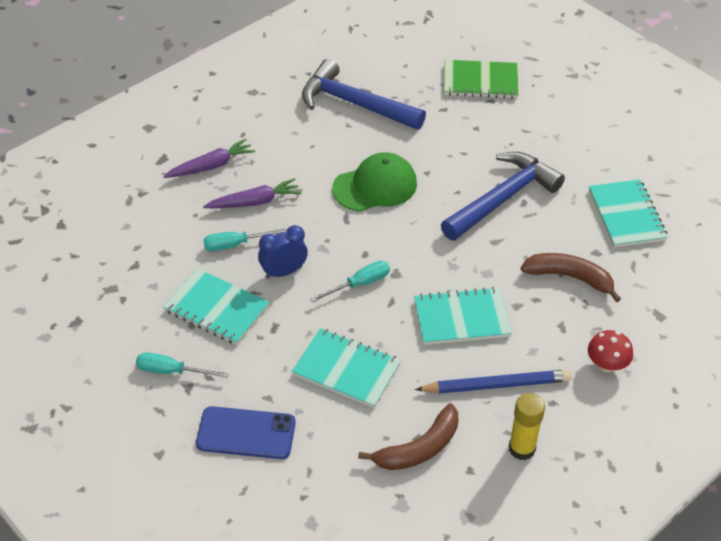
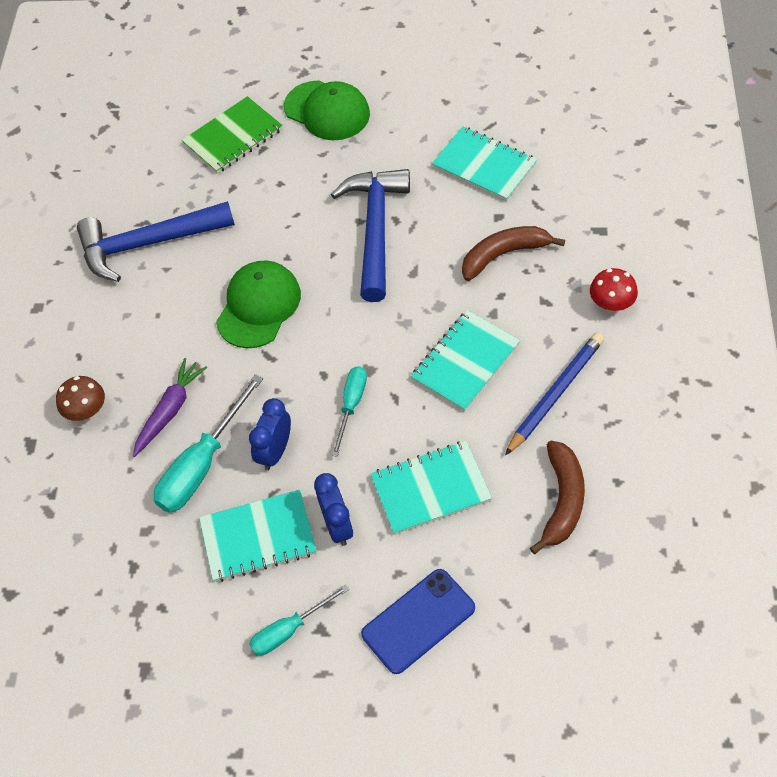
camera: 40 degrees left, 10 degrees up
(211, 166) = (87, 411): purple carrot -> brown mushroom
(236, 244) = (202, 464): turquoise screwdriver -> turquoise screwdriver, size x1.64
(267, 341) = (337, 525): none -> blue clock
(521, 448) = (632, 428): yellow glue stick -> none
(560, 108) = (327, 111): none -> green cap

